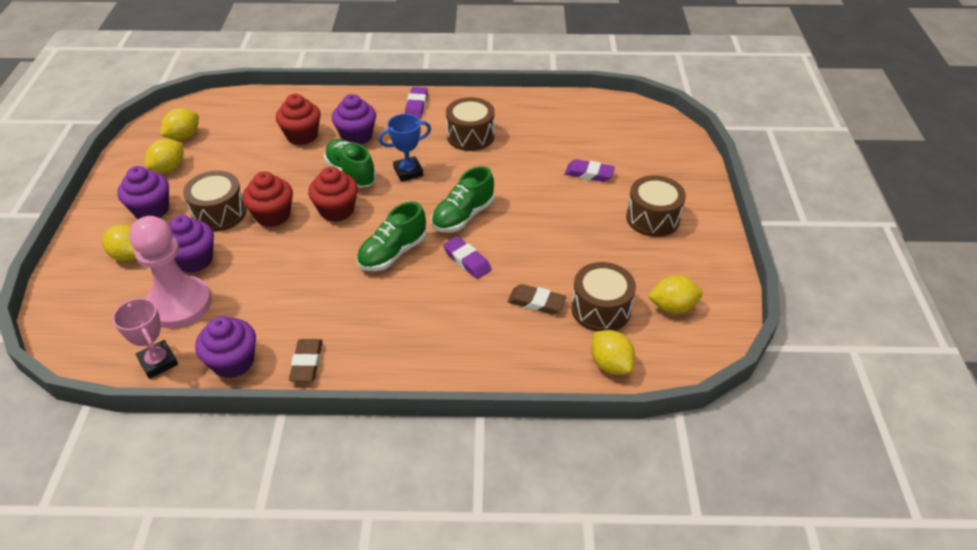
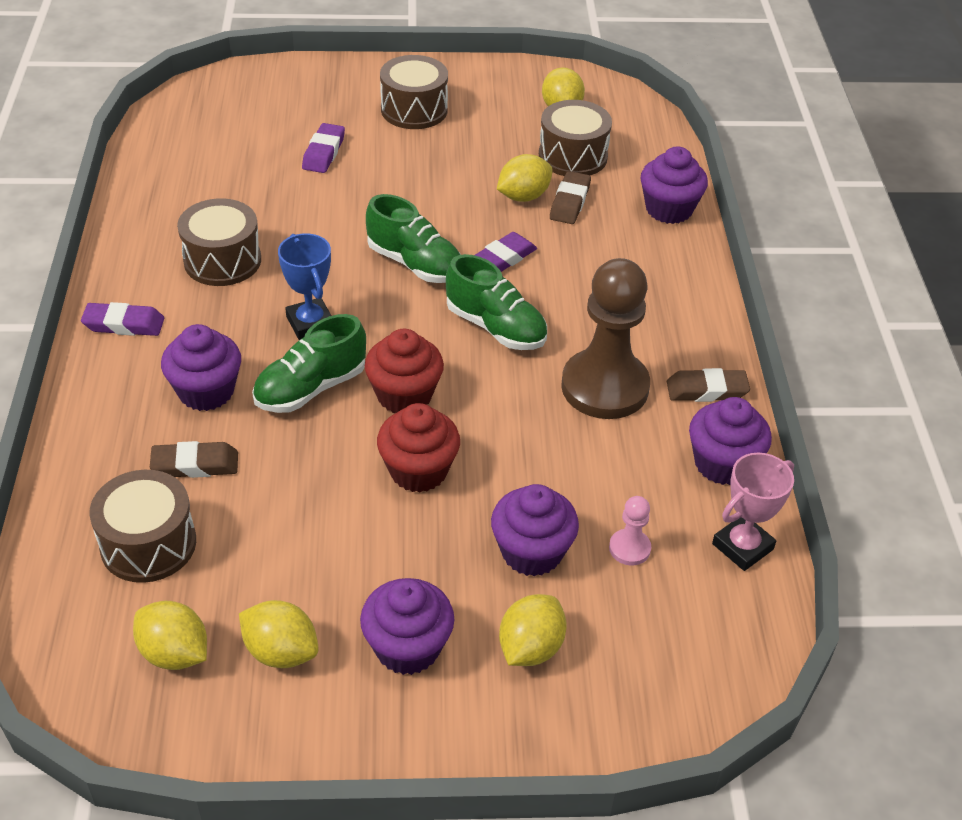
camera: 95 degrees left, 0 degrees up
(179, 304) = (629, 548): pink pawn -> pink pawn, size x0.42
(219, 213) = (415, 543): brown drum -> brown drum (148, 544)
(302, 136) = (195, 465): red cupcake -> brown eraser
(323, 305) = (604, 387): none -> brown pawn
(529, 367) = (669, 209): none -> purple cupcake
(610, 364) = (652, 154): yellow lemon -> yellow lemon (523, 196)

